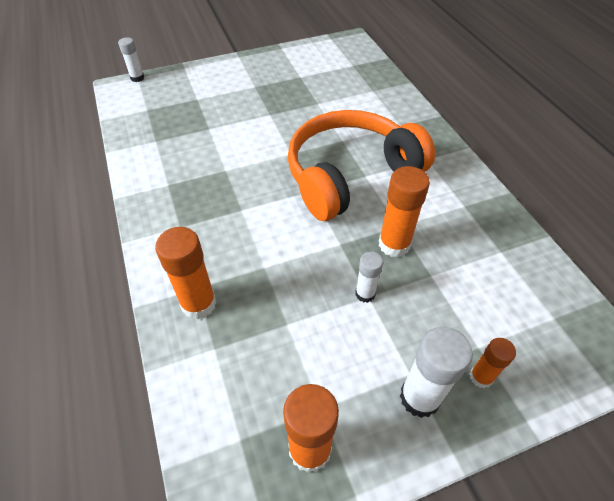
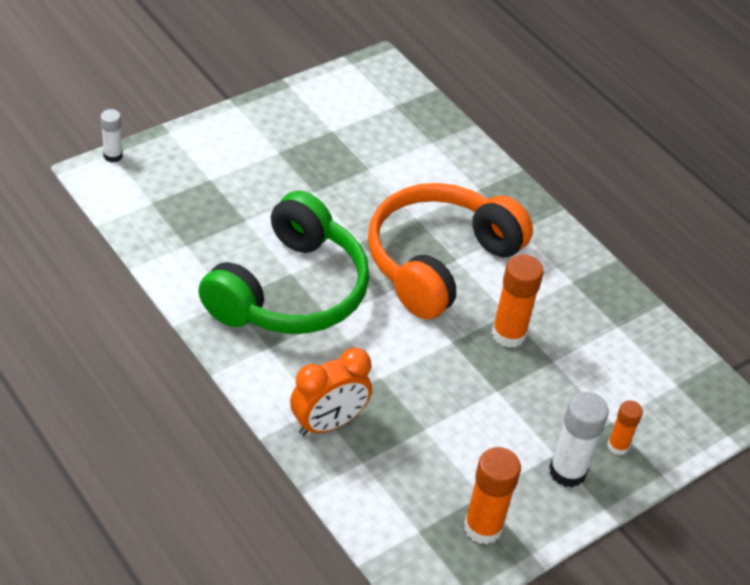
camera: 20 degrees left, 5 degrees down
(199, 304) = (328, 423): orange glue stick -> orange clock
(218, 183) = (290, 291): none -> green headphones
(365, 294) = (493, 388): white glue stick -> none

